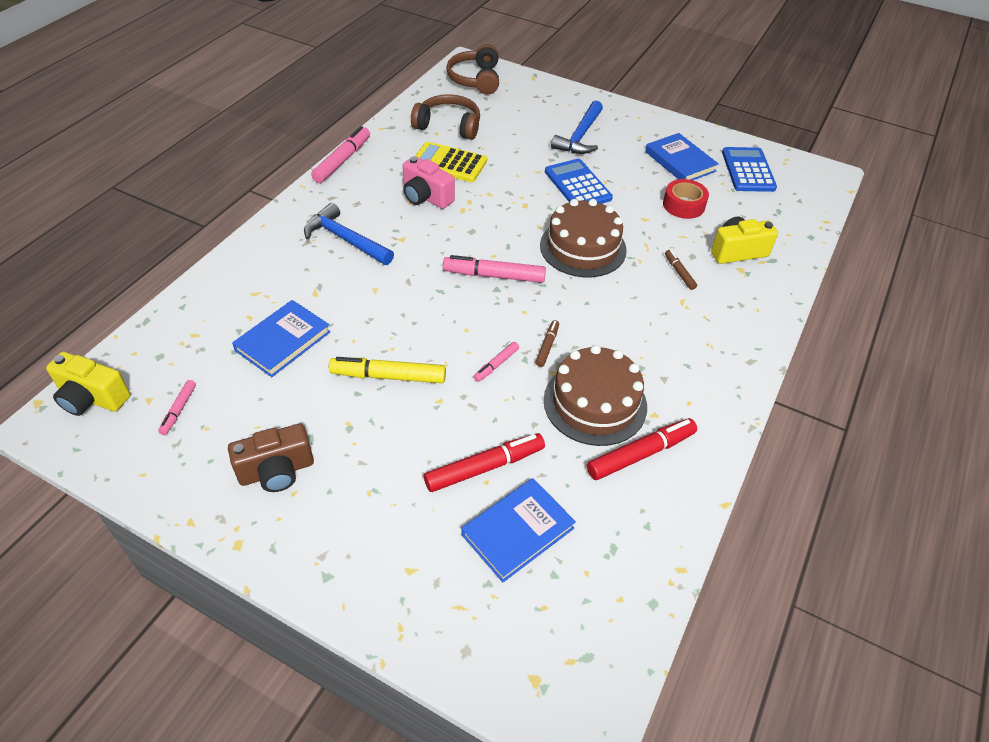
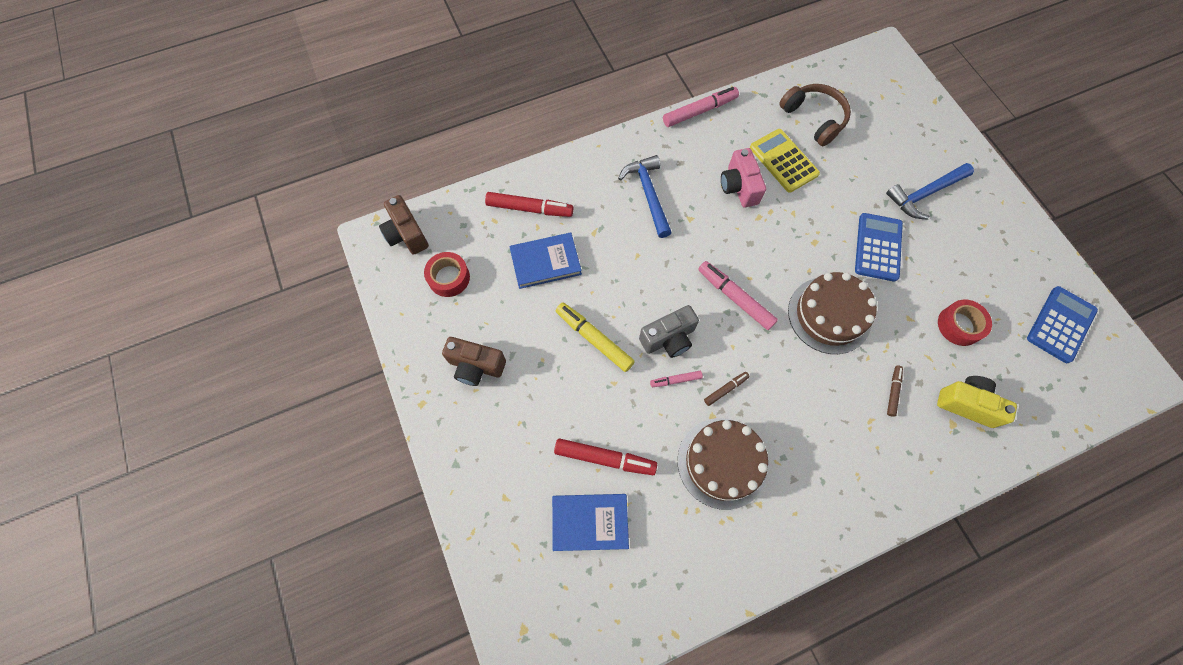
camera: 40 degrees right, 20 degrees up
(92, 398) = (406, 234): yellow camera -> brown camera
(179, 410) = (449, 278): pink marker -> red tape
(461, 337) = (668, 339): none -> grey camera
(475, 79) = (878, 75): brown headphones -> none
(640, 454) = (721, 528): red marker -> red marker (529, 209)
(680, 161) = (999, 275): blue book -> none

